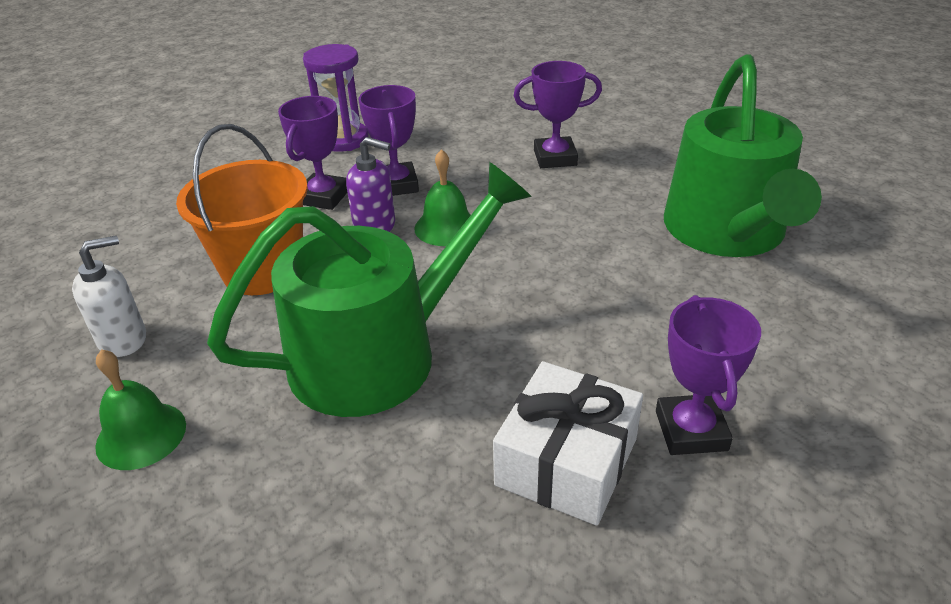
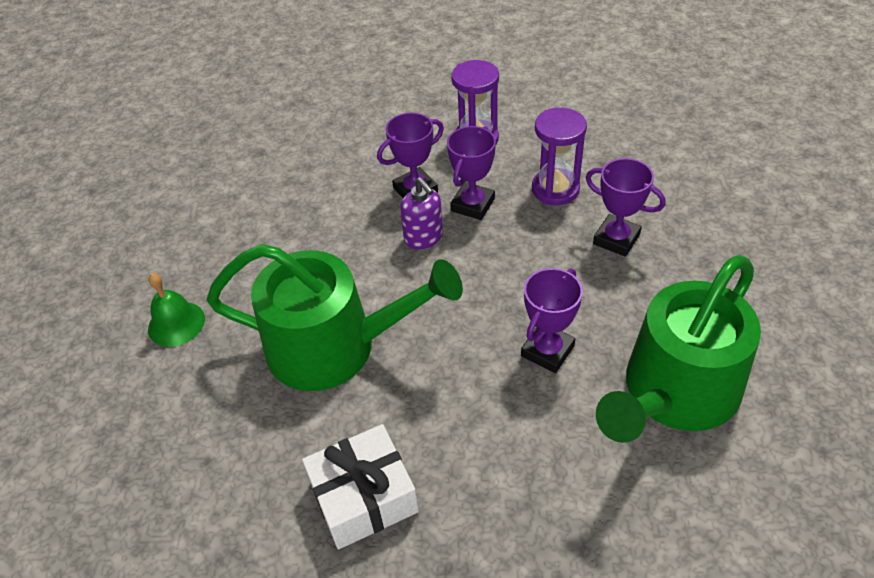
camera: 40 degrees right, 10 degrees up
(123, 339) = (216, 248): white soap dispenser -> none
(263, 270) = (326, 237): orange bucket -> none
(446, 227) = (469, 264): green bell -> none
(461, 146) = (555, 189): none -> purple hourglass
(691, 430) = (458, 531): purple trophy -> purple trophy (547, 351)

